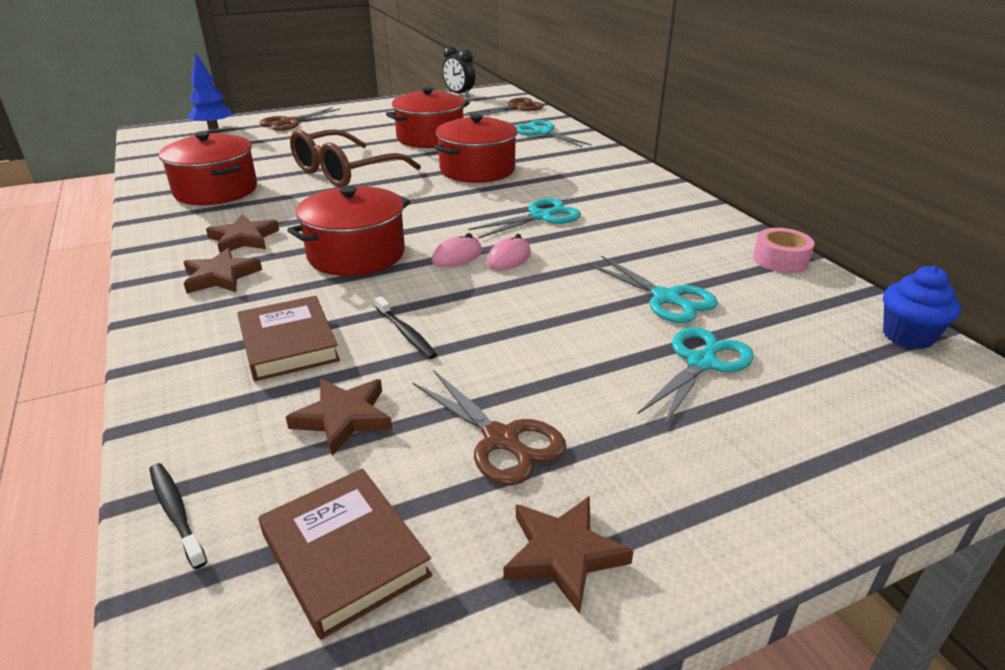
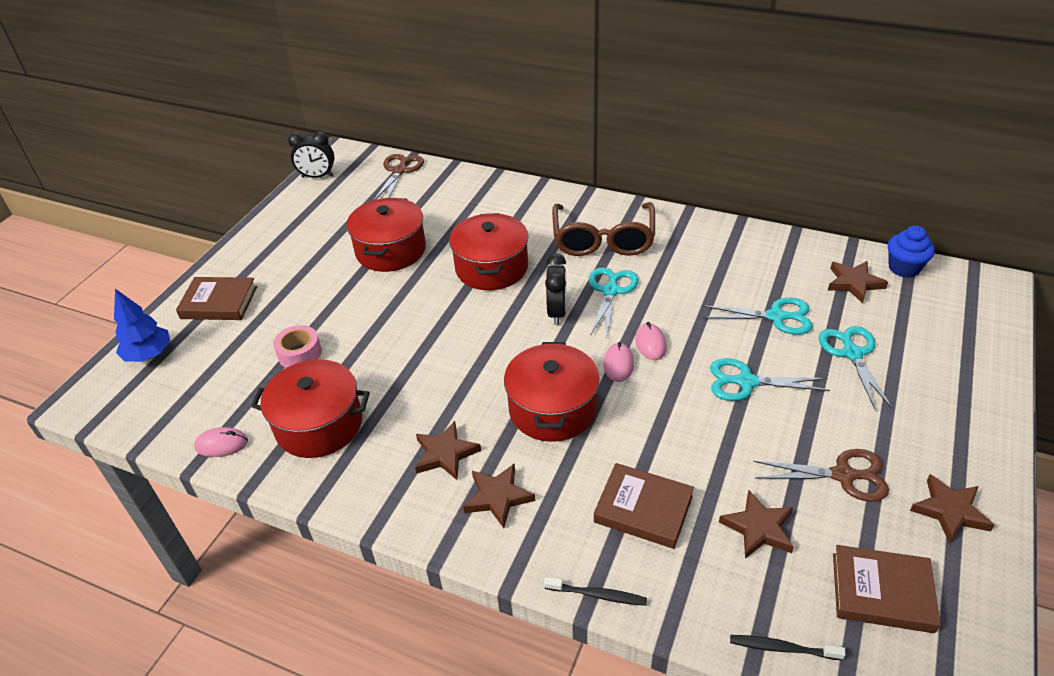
camera: 40 degrees left, 10 degrees up
(157, 174) = (221, 444): none -> pink mouse
(290, 122) = (219, 302): brown scissors -> brown book
(344, 172) = (392, 334): brown glasses -> brown glasses (603, 240)
(406, 333) = (692, 448): black toothbrush -> black toothbrush (597, 595)
(473, 209) = (557, 312): none -> black clock
(543, 132) = (471, 193): turquoise scissors -> turquoise scissors (746, 382)
(780, 260) = (786, 244): pink tape -> pink tape (300, 353)
(811, 317) = (854, 283): none -> brown star

